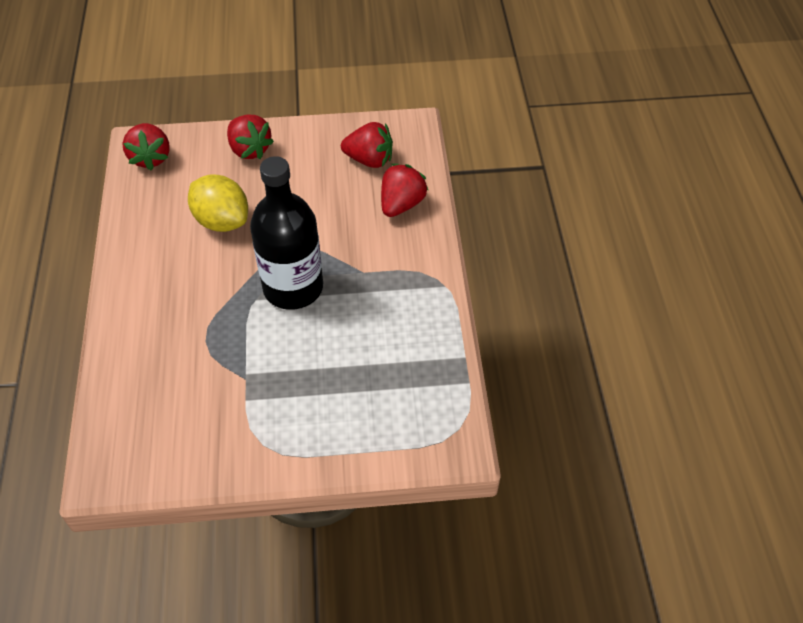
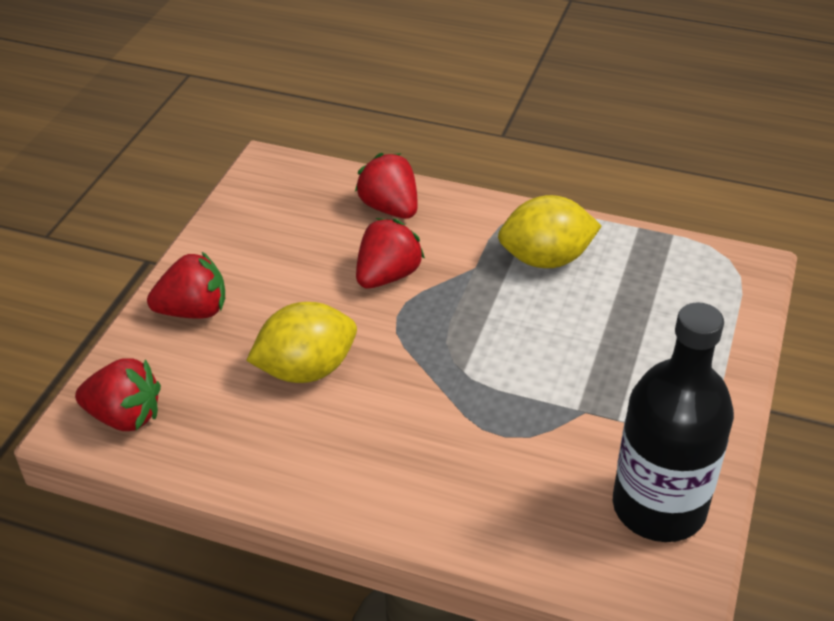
camera: 65 degrees left, 10 degrees down
(293, 288) = (464, 332): black bottle -> black bottle (659, 507)
(369, 160) = (298, 212): red strawberry -> red strawberry (387, 276)
(394, 310) = (546, 259): none -> yellow lemon

